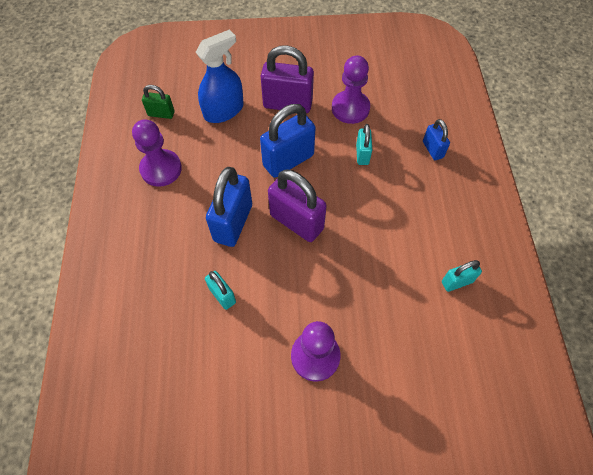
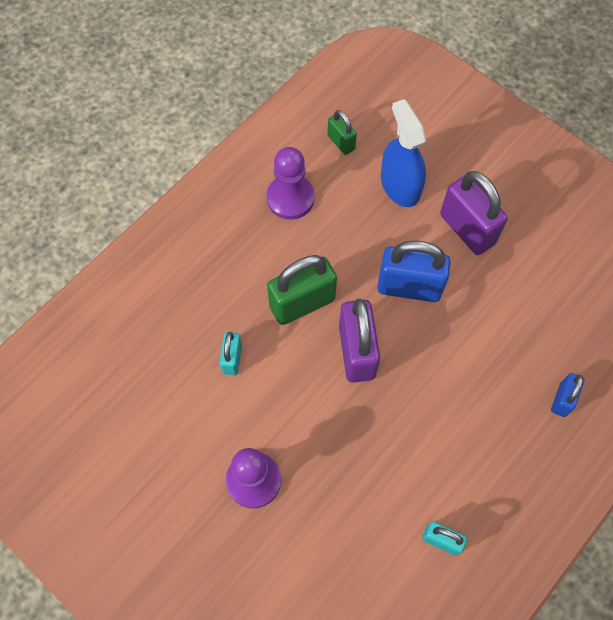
camera: 45 degrees right, 5 degrees up
(223, 110) = (400, 185): blue spray bottle -> blue spray bottle turned 120 degrees counterclockwise
(233, 223) = (302, 303): blue padlock -> green padlock
(350, 108) = (525, 285): purple pawn -> none
(362, 154) = (485, 342): turquoise padlock -> none

